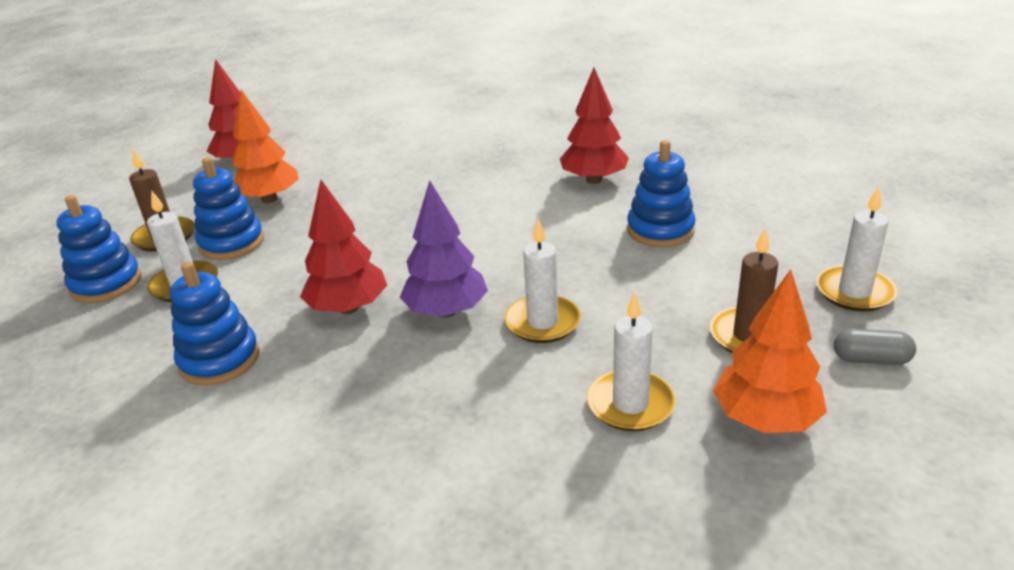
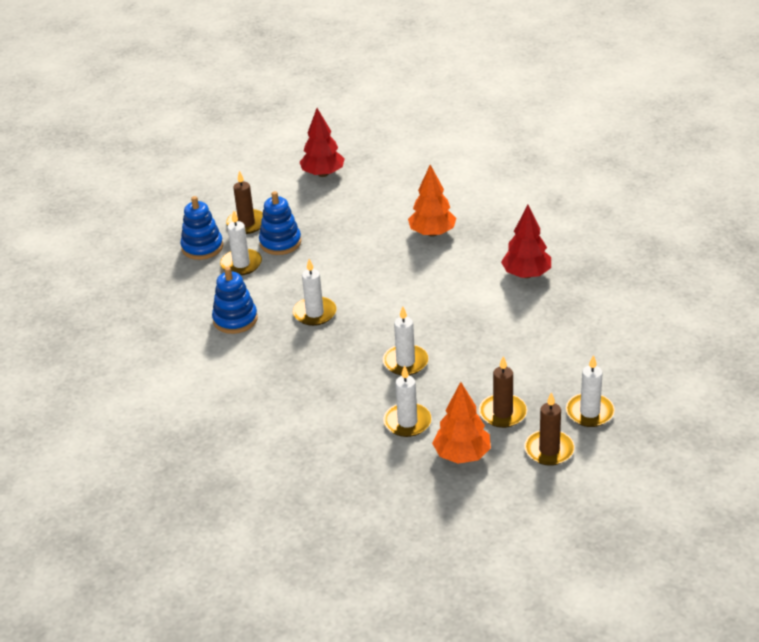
camera: 30 degrees right, 5 degrees up
(269, 199) = (320, 215): orange tree -> orange tree (432, 233)
(348, 308) = (315, 313): red tree -> white candle
(446, 311) = (362, 335): purple tree -> none
(660, 230) = (527, 329): blue stacking toy -> none
(871, 359) = (549, 450): grey capsule -> brown candle

